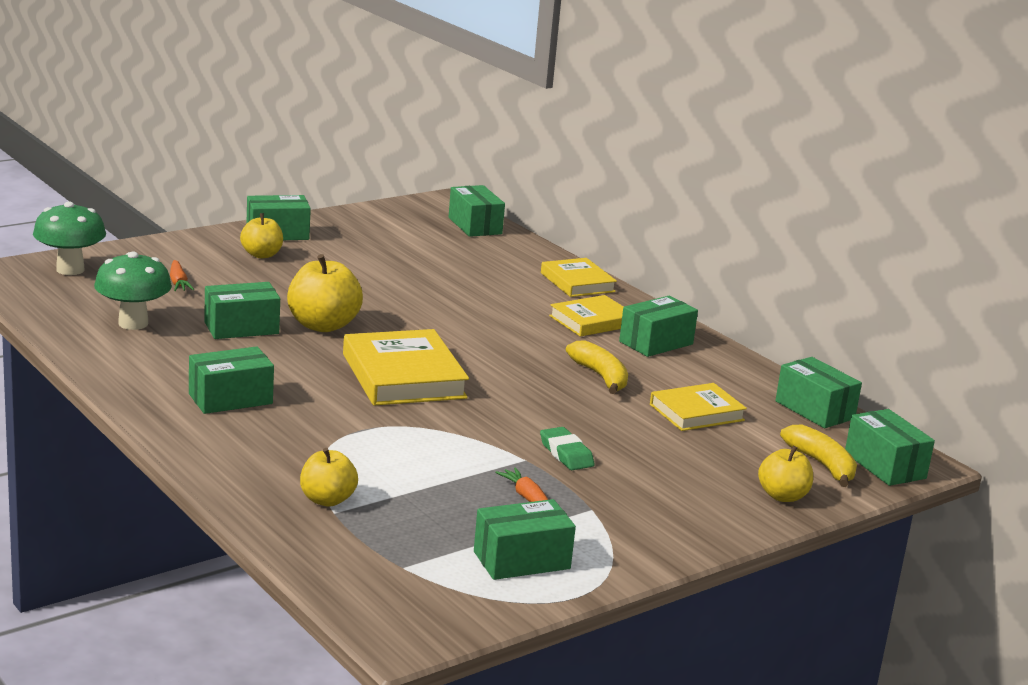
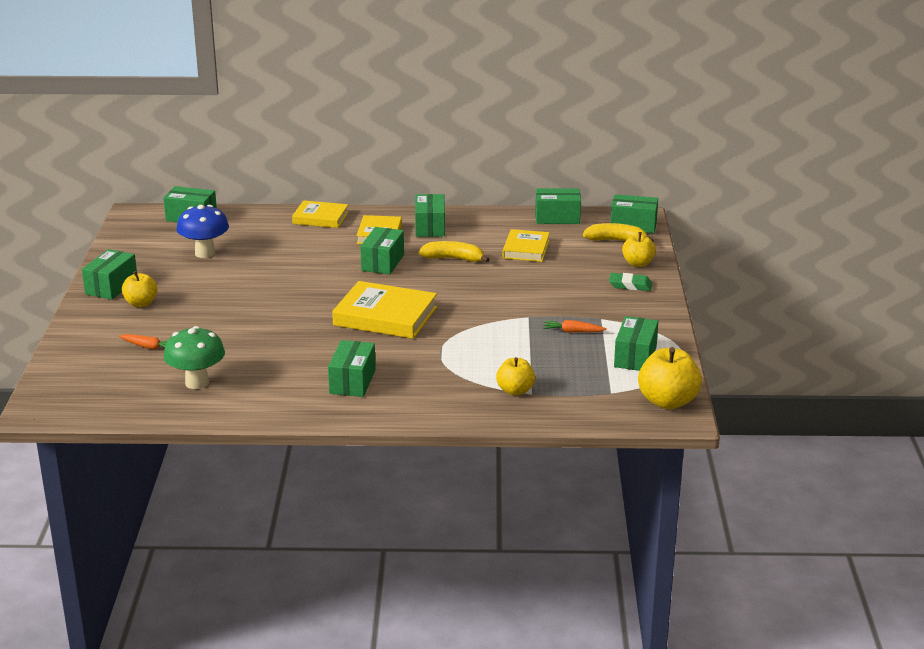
camera: 50 degrees left, 5 degrees up
(70, 270) = (71, 381): green mushroom -> none
(241, 328) = (252, 347): green box -> green box (382, 262)
(323, 325) = (282, 318): yellow apple -> yellow apple (668, 401)
(408, 252) = (205, 253): none -> blue mushroom
(566, 454) = (534, 303): green eraser -> green eraser (630, 285)

